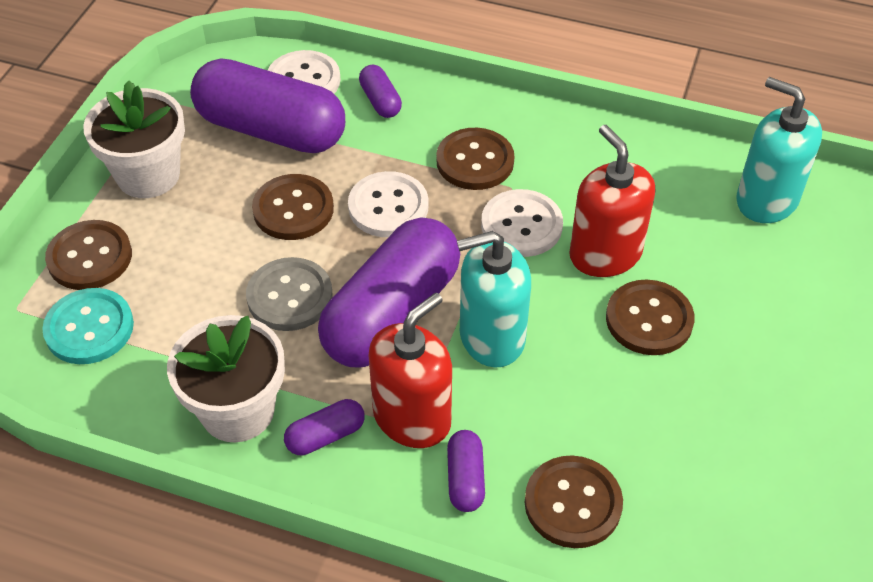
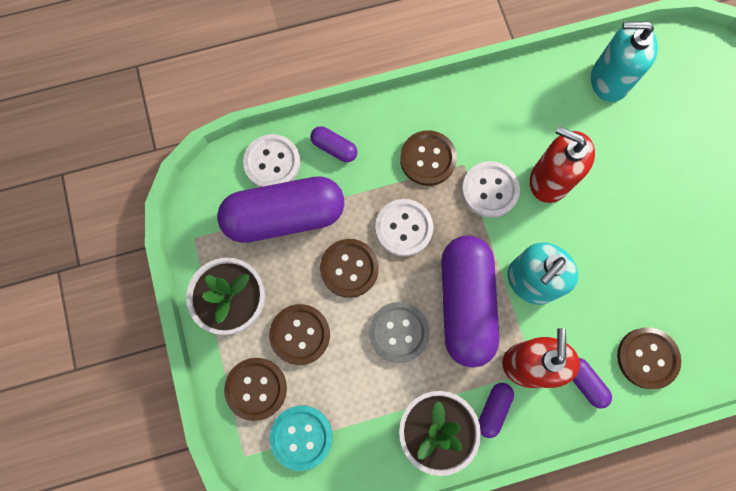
camera: 35 degrees left, 25 degrees up
(649, 319) = (604, 211): brown button -> brown button (300, 334)

